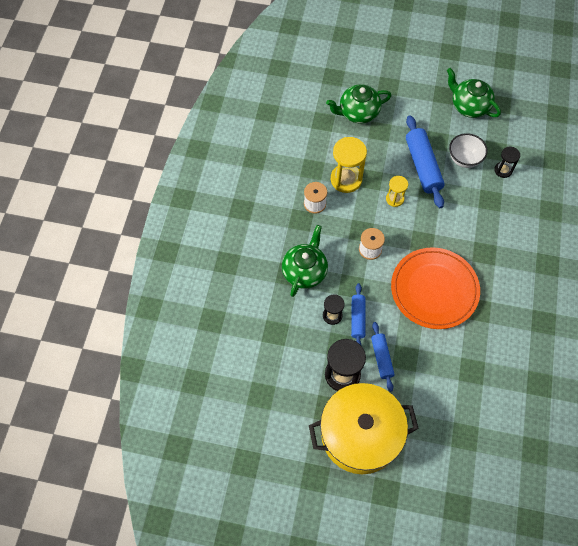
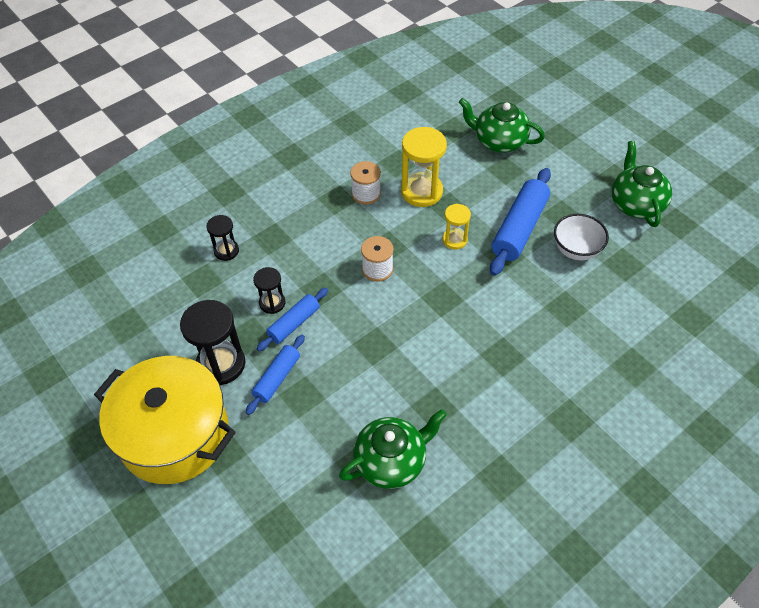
camera: 40 degrees right, 10 degrees down
(304, 271) = (290, 246): green teapot -> green teapot (391, 461)
(434, 290) = (405, 353): orange plate -> none
(503, 170) = (613, 288): black hourglass -> black hourglass (226, 251)

